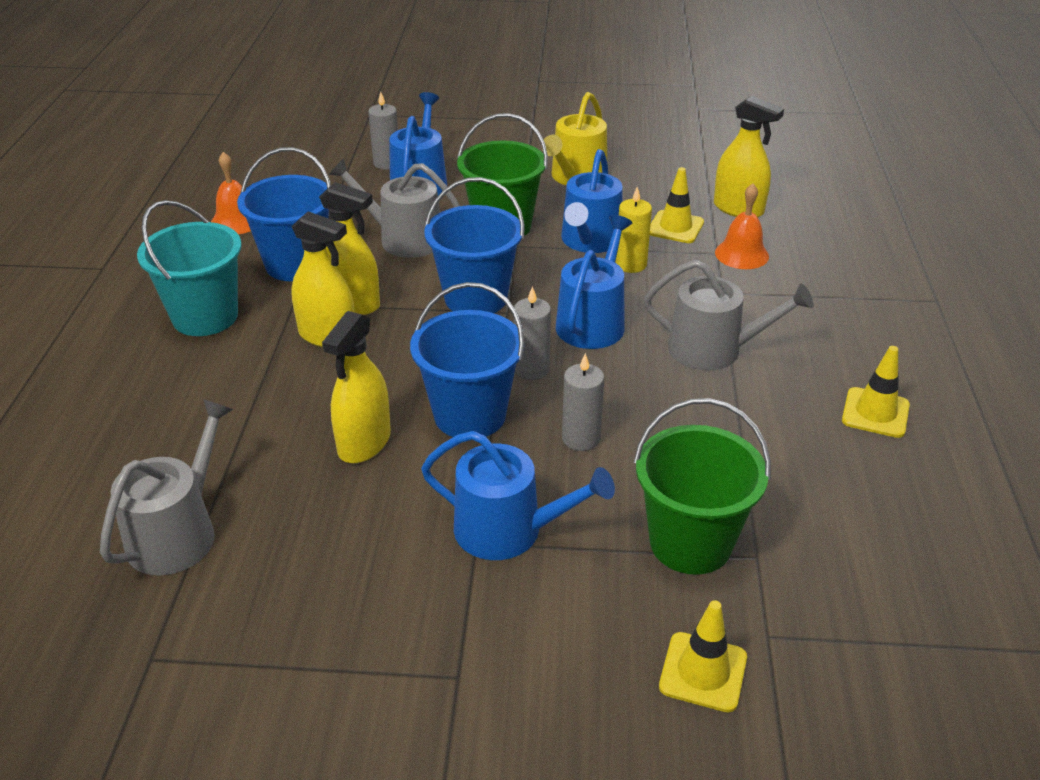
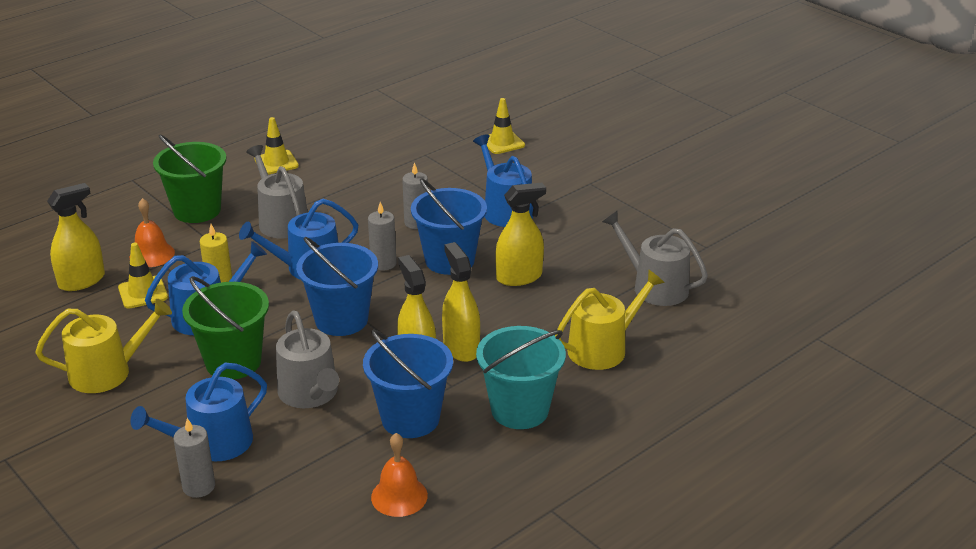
camera: 135 degrees left, 5 degrees down
(176, 415) = (603, 348): none -> yellow watering can
(178, 533) = (654, 287): grey watering can -> grey watering can turned 60 degrees clockwise
(690, 543) = (441, 170): green bucket -> green bucket (197, 210)
(738, 209) = (82, 281): yellow spray bottle -> yellow spray bottle turned 60 degrees clockwise

